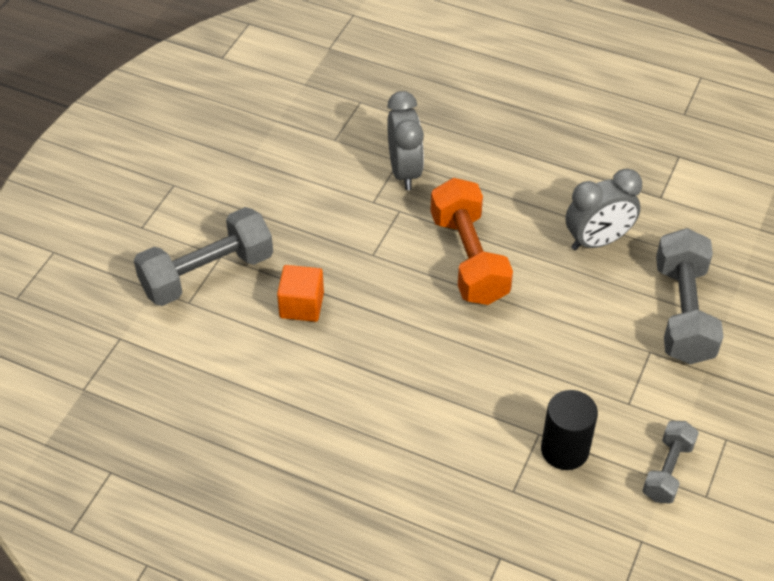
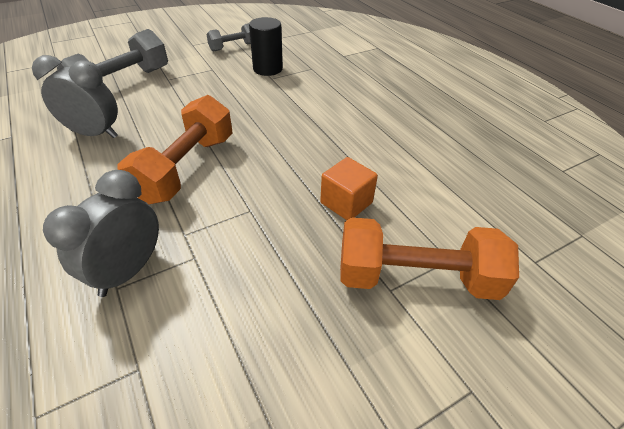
camera: 145 degrees left, 5 degrees down
(207, 274) = (416, 277): grey dumbbell -> orange dumbbell

